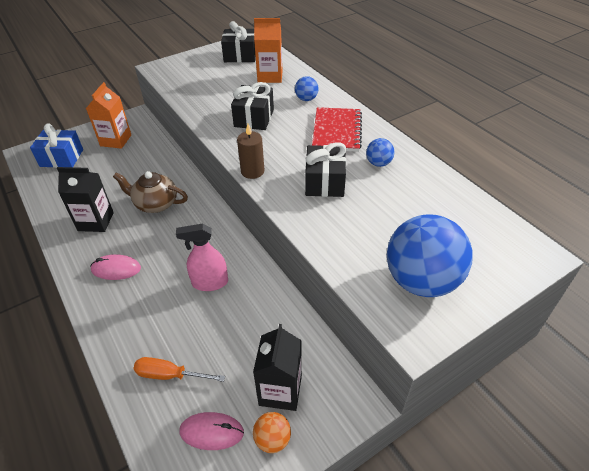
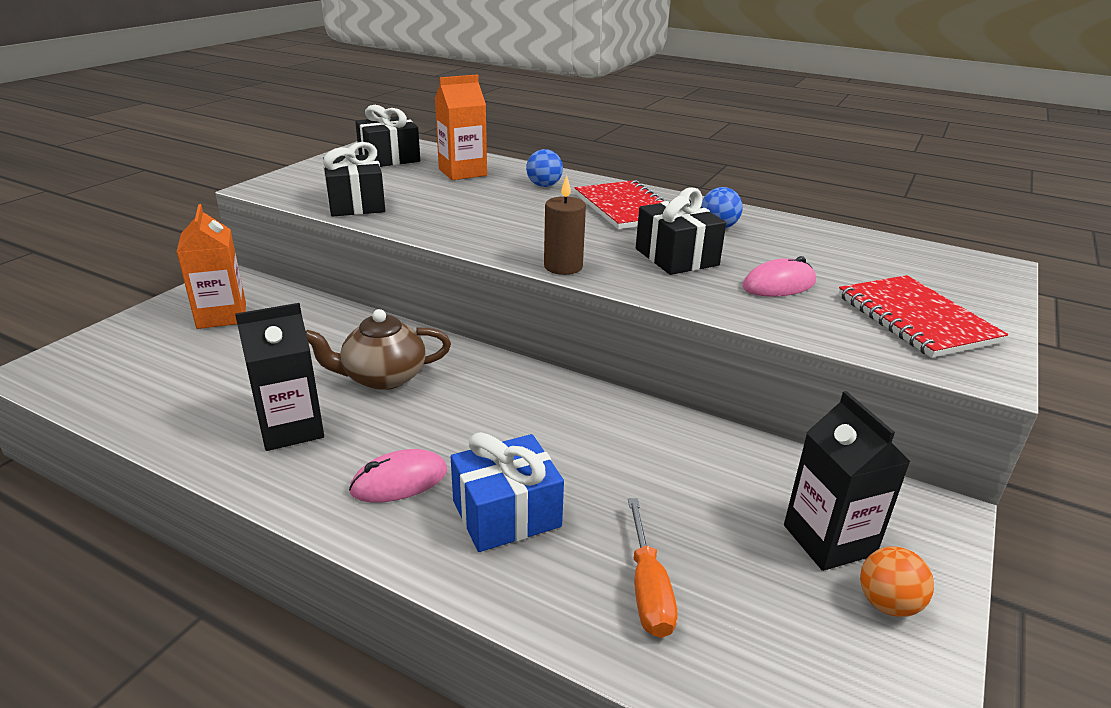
camera: 30 degrees left, 15 degrees down
(61, 158) = (129, 361): blue gift -> blue gift (506, 513)
(169, 375) = (648, 589): orange screwdriver -> orange screwdriver turned 75 degrees counterclockwise
(210, 282) = (581, 448): pink spray bottle -> none
(211, 432) = (796, 635): pink mouse -> pink mouse (779, 285)
(254, 118) = (493, 215): black gift -> black gift (356, 204)
(421, 281) = (916, 319): blue ball -> red notebook

